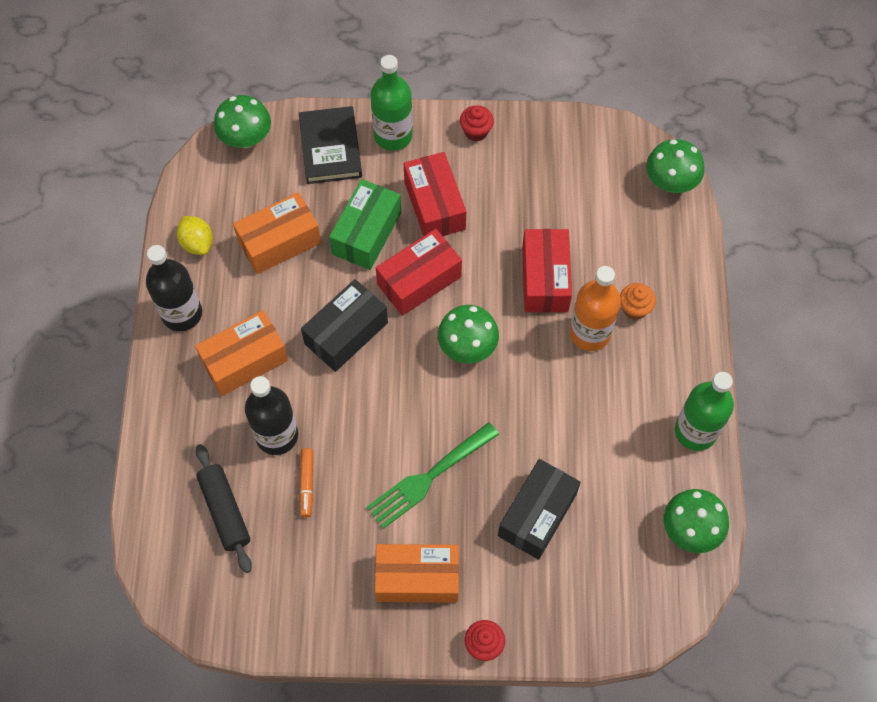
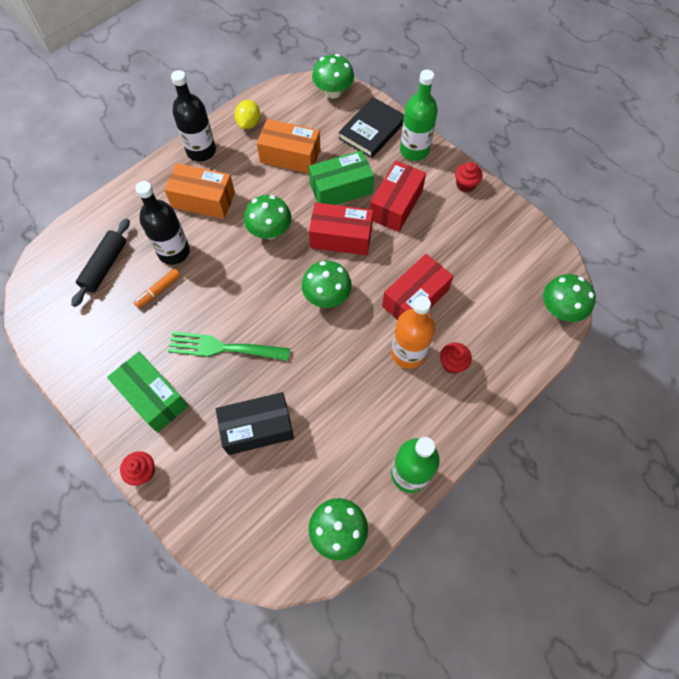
camera: 45 degrees right, 0 degrees up
(346, 333) = (270, 231): black box -> green mushroom
(417, 578) = (153, 397): orange box -> green box
(634, 308) = (452, 363): orange cupcake -> red cupcake

